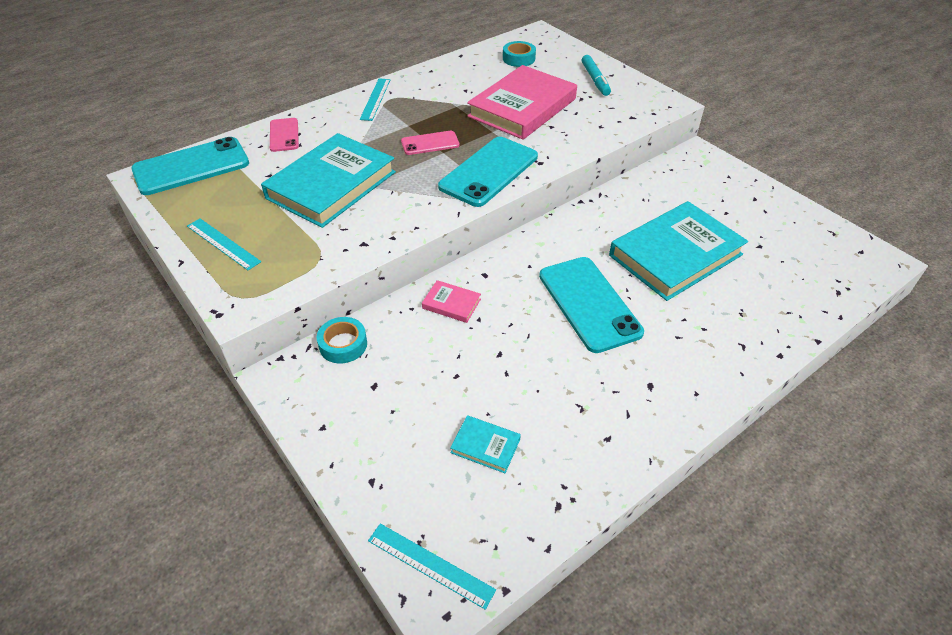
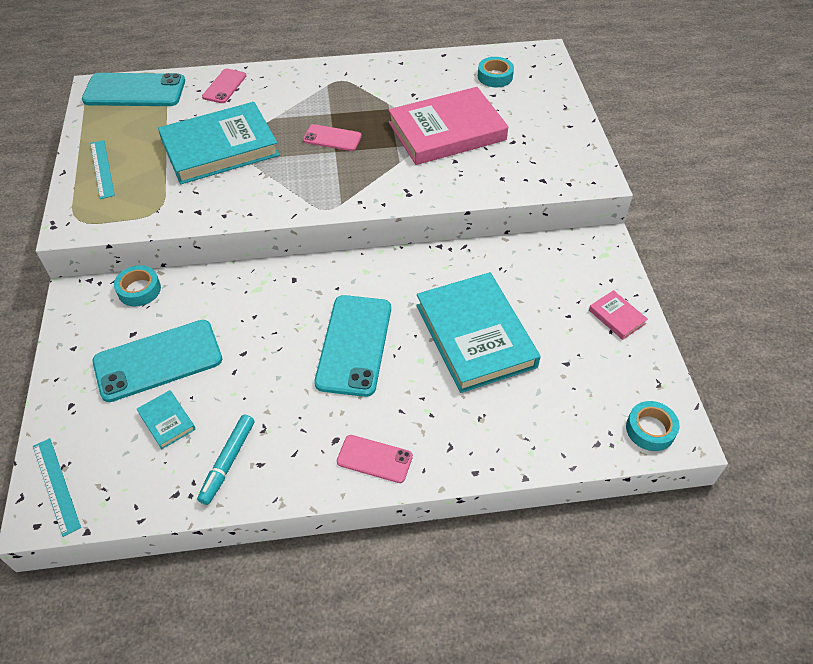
camera: 30 degrees right, 5 degrees up
(375, 99) = (327, 76): turquoise ruler -> none
(451, 304) = (245, 293): pink book -> pink book (617, 317)
(489, 171) = (355, 185): turquoise phone -> turquoise phone (158, 360)
(595, 80) = (547, 126): turquoise marker -> turquoise marker (228, 461)
(675, 255) = (475, 336): turquoise book -> turquoise book turned 75 degrees clockwise
(696, 384) = (374, 459): none -> pink phone
(860, 265) = (650, 429): none -> turquoise tape

